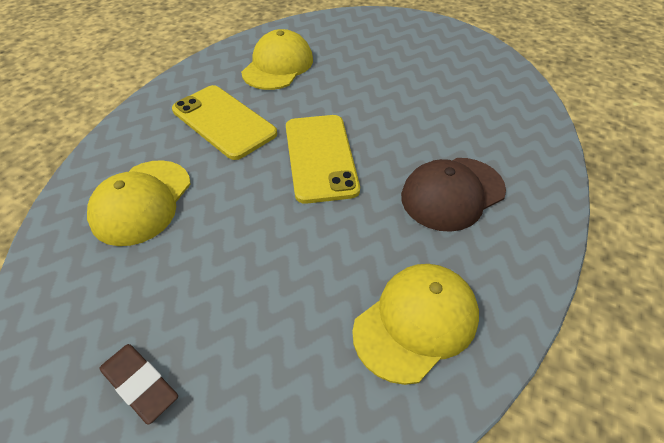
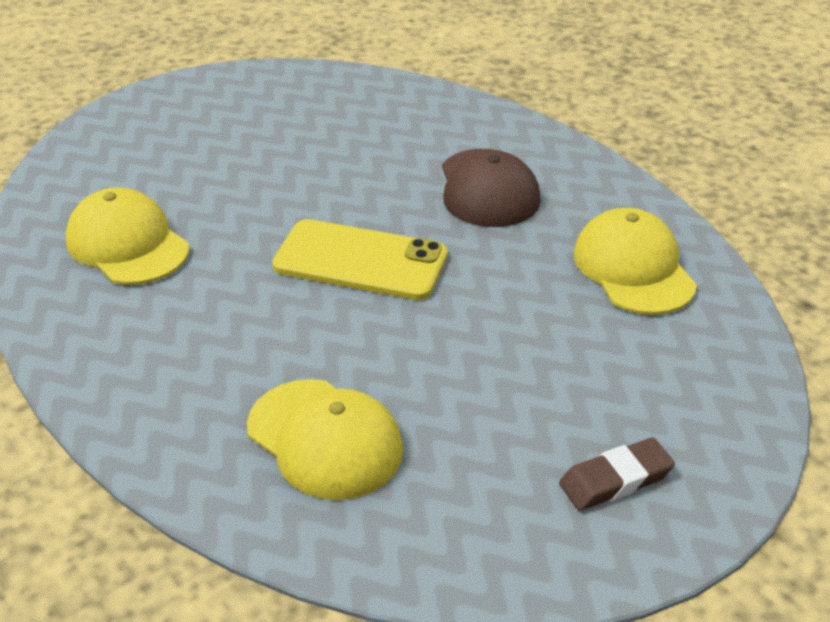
camera: 65 degrees left, 10 degrees down
(223, 122) = (215, 327): yellow phone -> none

